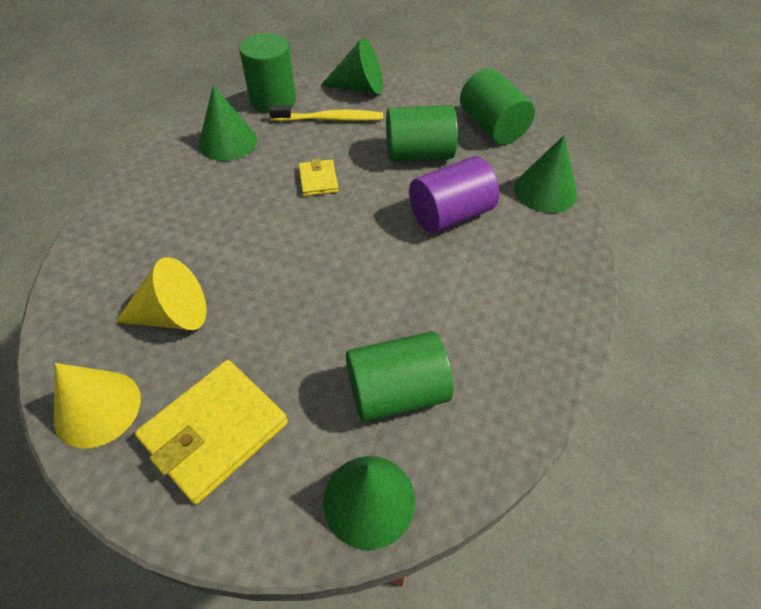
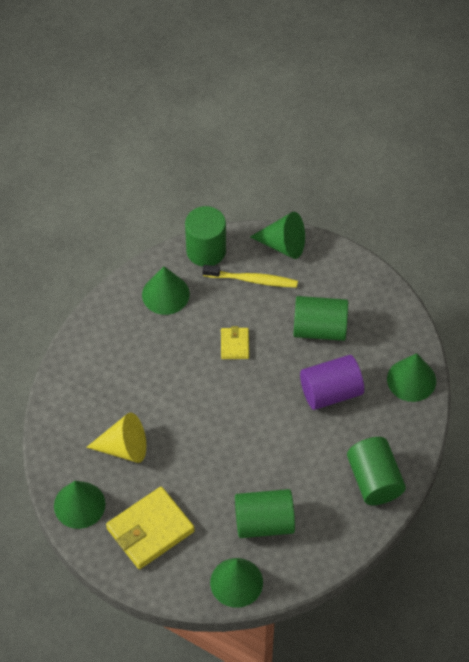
camera: 10 degrees right, 5 degrees up
(97, 408) = (79, 505): yellow cone -> green cone
(492, 127) = (388, 307): green cylinder -> green cylinder (374, 480)

